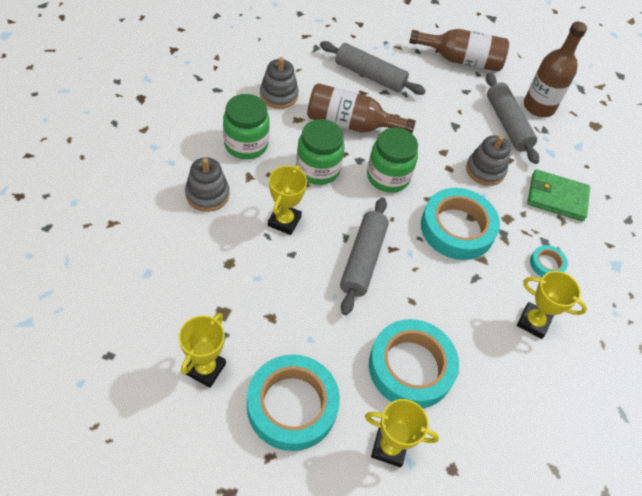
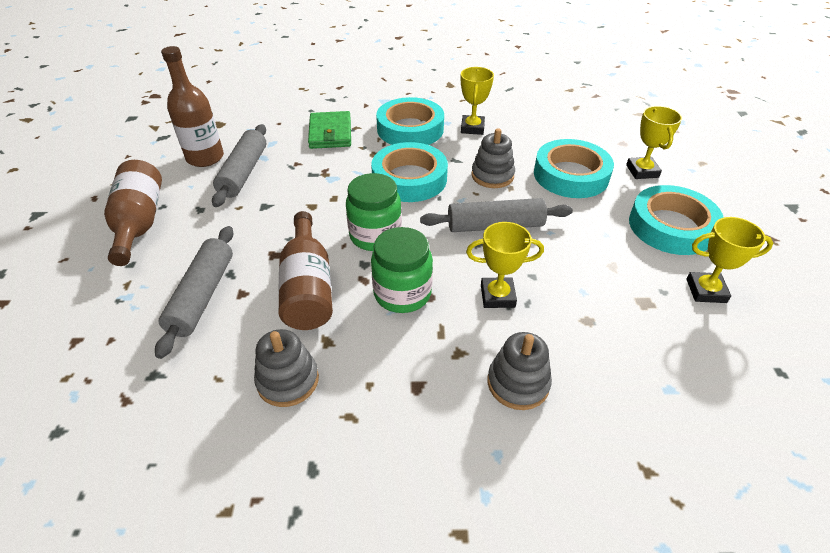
camera: 105 degrees left, 10 degrees down
(246, 144) = (407, 379): green jar -> none
(485, 170) = (322, 175): grey stacking toy -> grey stacking toy (492, 176)
(507, 124) = (243, 172): grey rolling pin -> grey rolling pin turned 45 degrees counterclockwise
(547, 264) = (410, 129): turquoise tape -> turquoise tape, size x2.18

